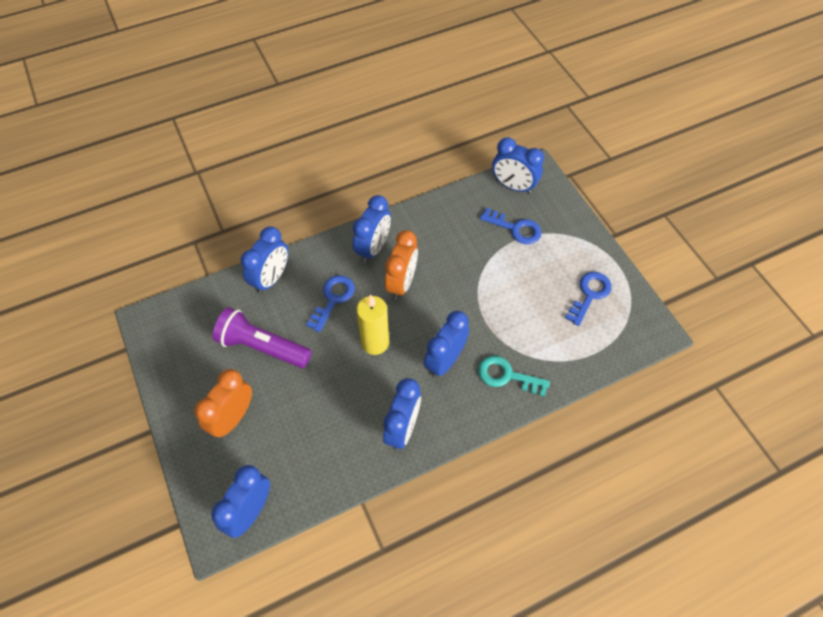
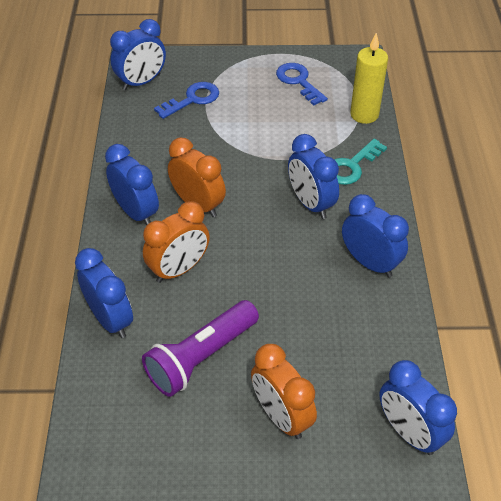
camera: 65 degrees left, 10 degrees down
(333, 299) = (179, 269): blue key -> orange clock
(375, 343) = (257, 251): yellow candle -> yellow candle (364, 114)

